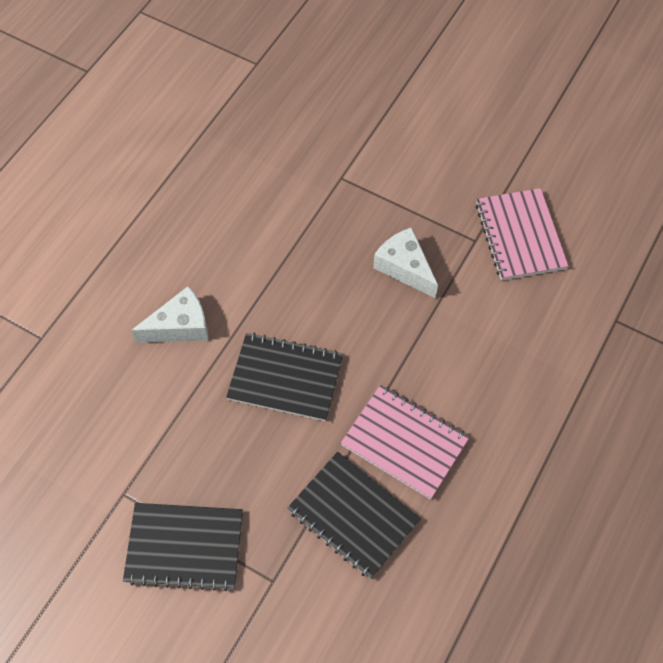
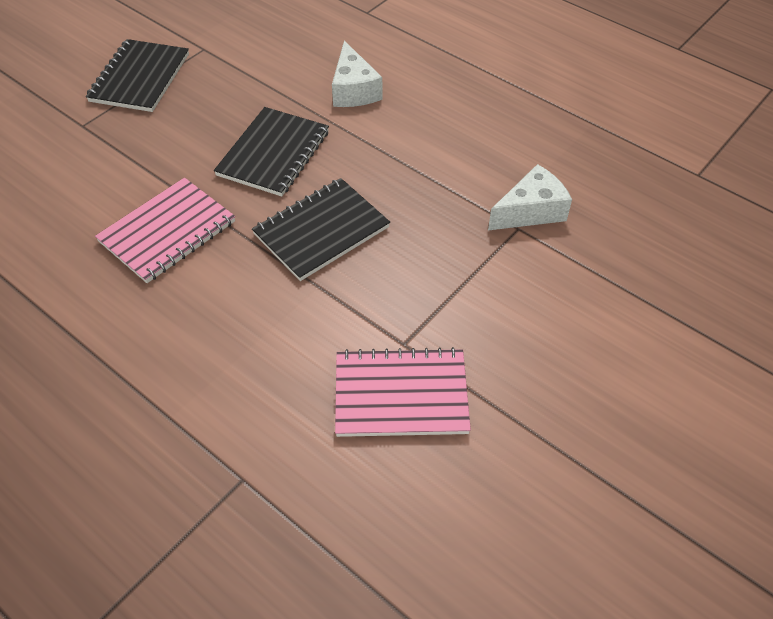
camera: 100 degrees right, 10 degrees down
(353, 515) = (112, 183): black notebook -> black notebook (321, 231)
(404, 267) = (379, 266): white cheese -> white cheese (531, 211)

